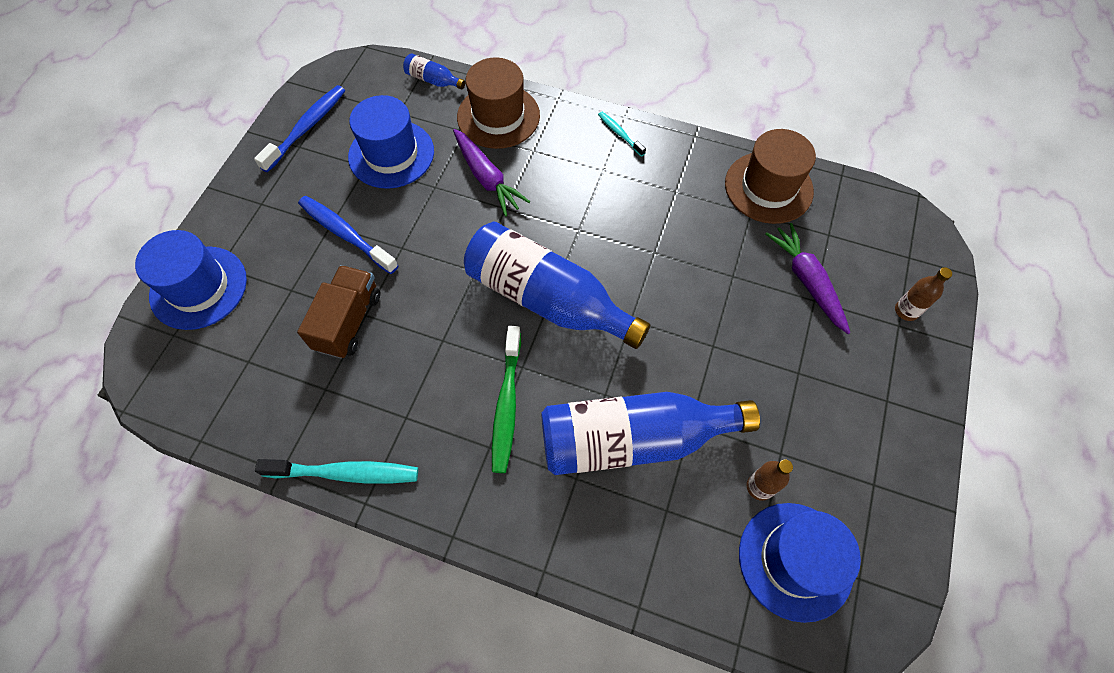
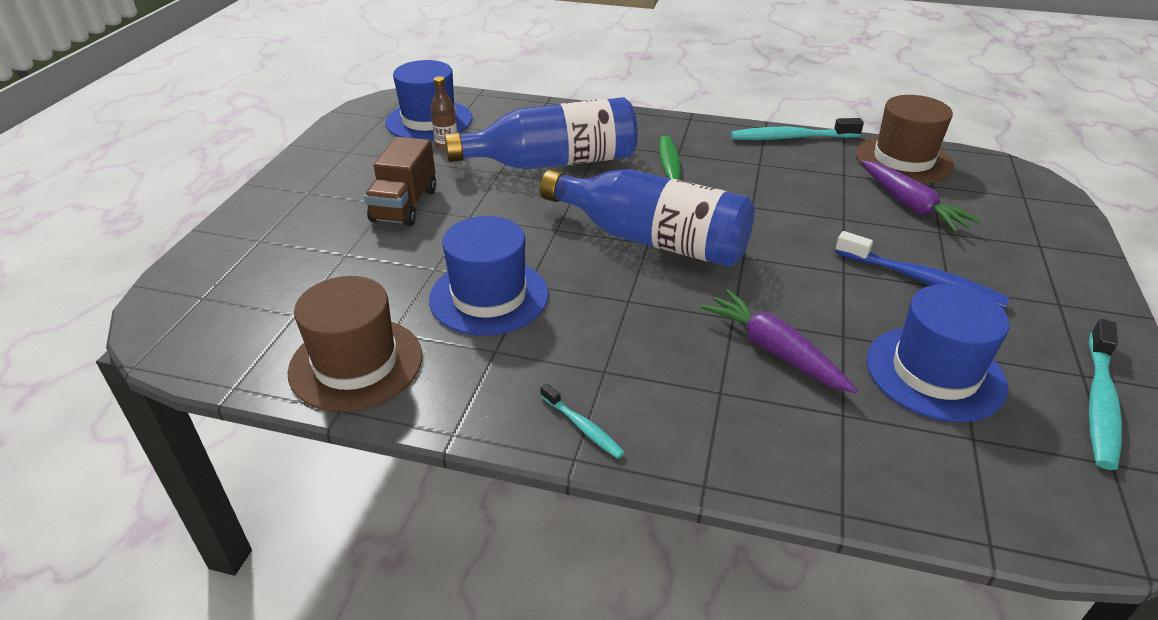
camera: 175 degrees right, 25 degrees down
(198, 287) = (1041, 228): blue hat -> blue hat (489, 296)
(307, 128) = (1099, 403): blue toothbrush -> turquoise toothbrush
(348, 321) = (857, 213): brown truck -> brown truck (404, 205)
(433, 80) = (954, 505): blue bottle -> none
(498, 116) = (798, 443): brown hat -> brown hat (903, 160)
(807, 281) = (346, 268): purple carrot -> purple carrot (910, 205)
(906, 311) = (243, 251): brown bottle -> none

